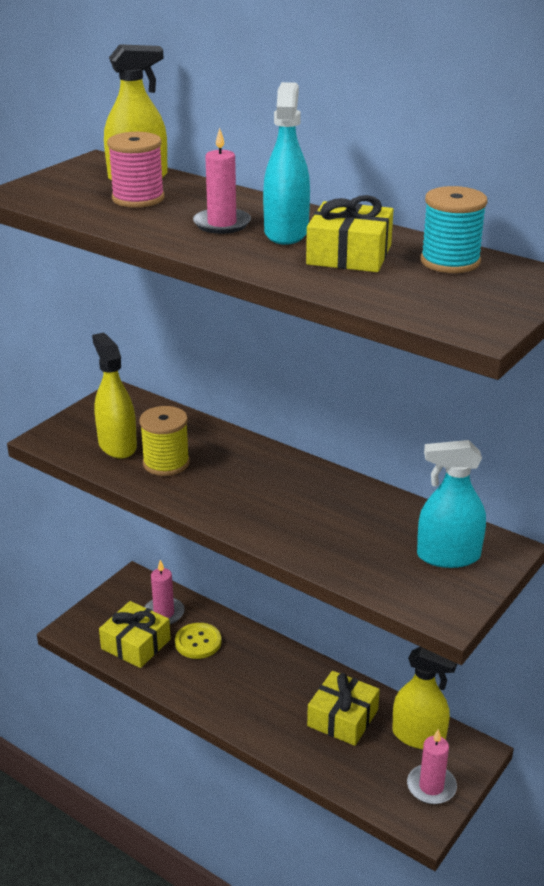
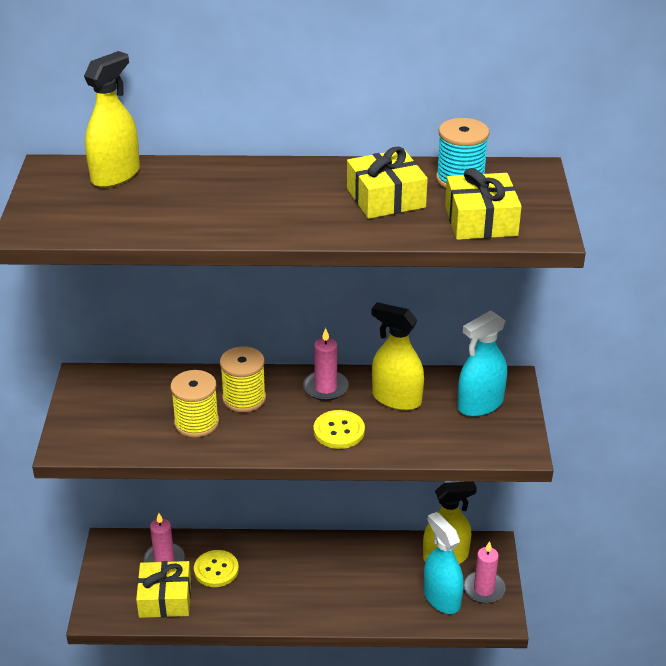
camera: 35 degrees left, 5 degrees up
(117, 445) = (137, 425): yellow spray bottle -> yellow spray bottle (396, 399)
(138, 198) = (148, 198): pink spool -> none
(222, 224) = (253, 201): pink candle -> pink candle (325, 388)
(227, 460) = (244, 398): none -> yellow spool
(281, 521) = (339, 431): none -> yellow button
(286, 233) = (313, 193): turquoise spray bottle -> turquoise spray bottle (441, 598)
(342, 718) = (381, 572): yellow gift -> yellow gift (481, 220)

